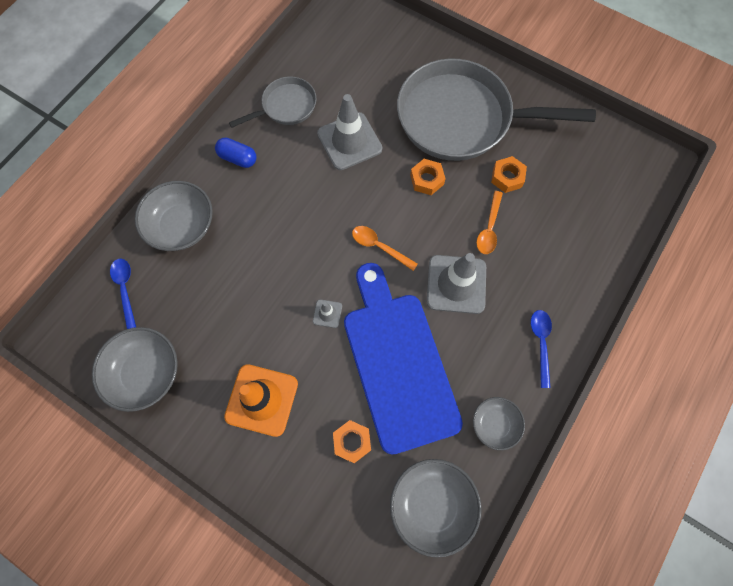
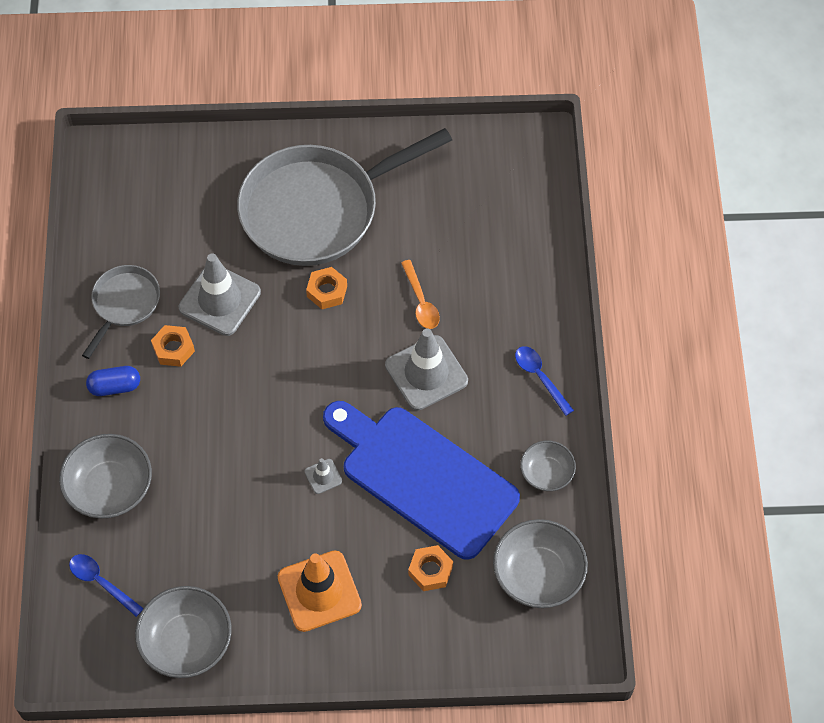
camera: 35 degrees left, 10 degrees down
(379, 246) = (327, 384): orange spoon -> none
(507, 177) = (404, 242): orange nut -> orange nut (173, 349)

